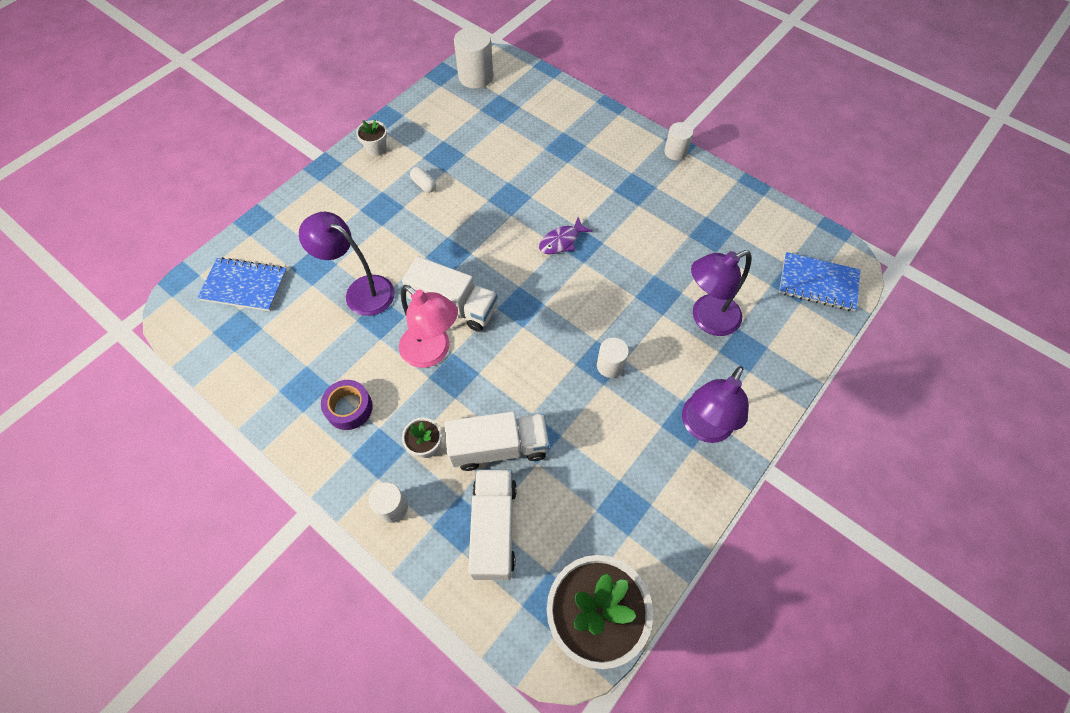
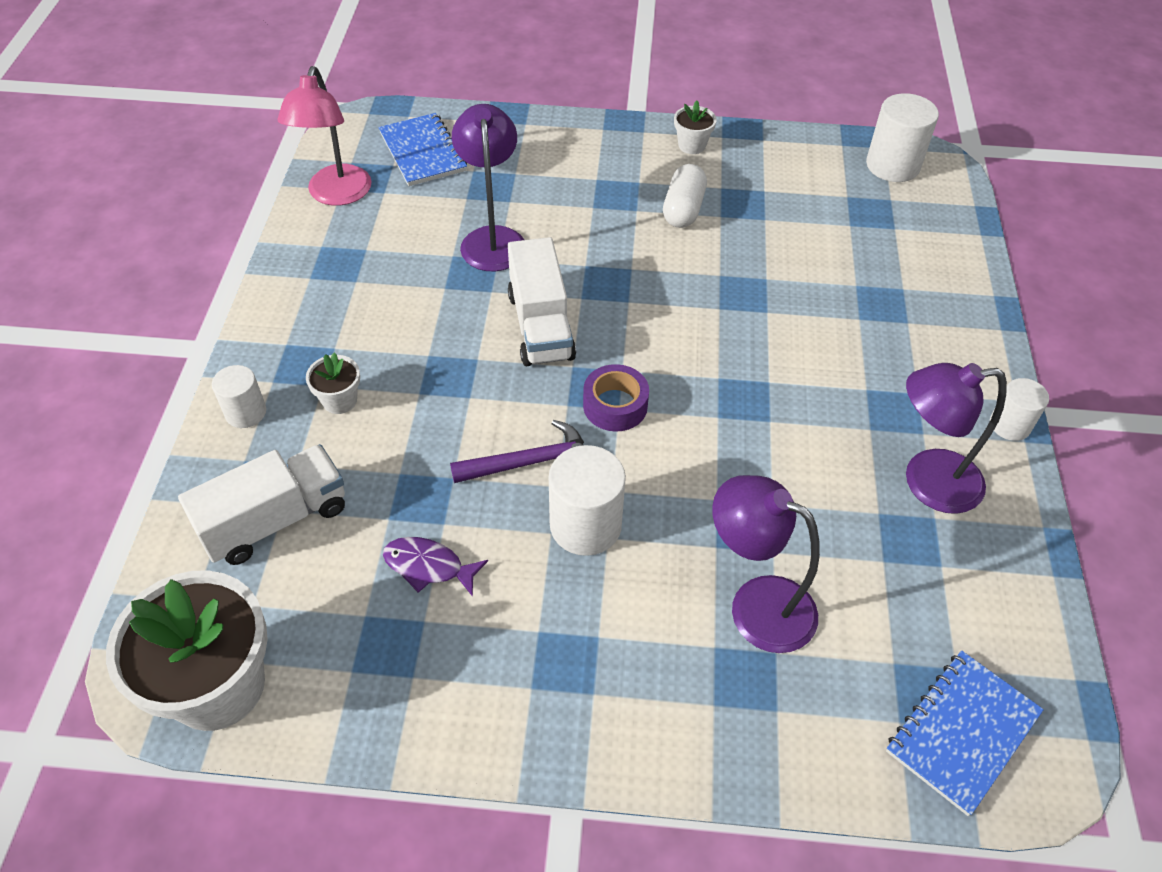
camera: 55 degrees right, 10 degrees down
(349, 408) = (340, 311): purple tape -> purple tape (615, 405)
(424, 184) = (683, 209): white capsule -> white capsule, size x1.65
(432, 352) = (463, 341): pink lamp -> pink lamp (336, 195)
(499, 447) = (383, 469): white truck -> none
(549, 368) = (529, 462): none -> purple hammer
(561, 241) = (729, 377): purple fish -> purple fish (428, 566)
(610, 365) = (585, 525): white cylinder -> white cylinder, size x1.64
(703, 428) = (573, 685): purple lamp -> purple lamp (927, 482)
(818, 283) = (962, 732): blue notebook -> blue notebook turned 60 degrees clockwise

